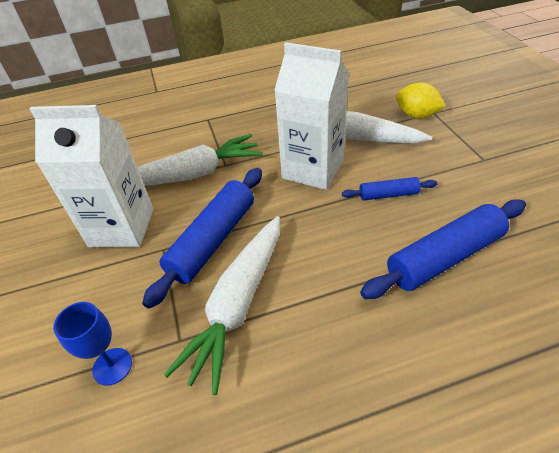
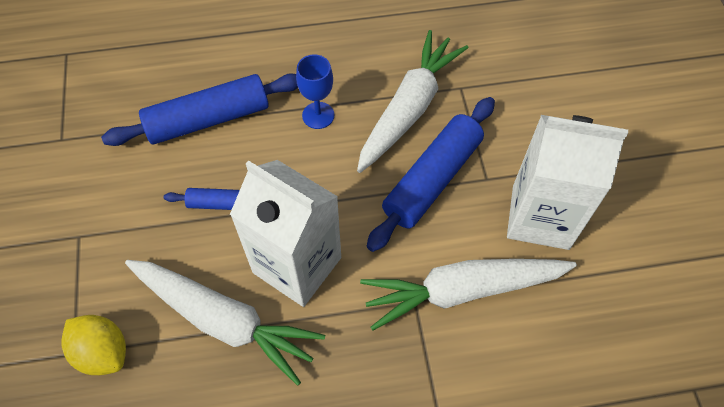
camera: 175 degrees left, 15 degrees up
(112, 366) = (514, 77): blue goblet -> blue goblet (318, 115)

